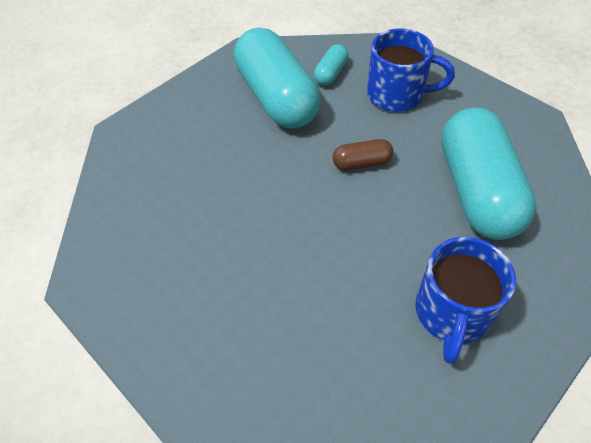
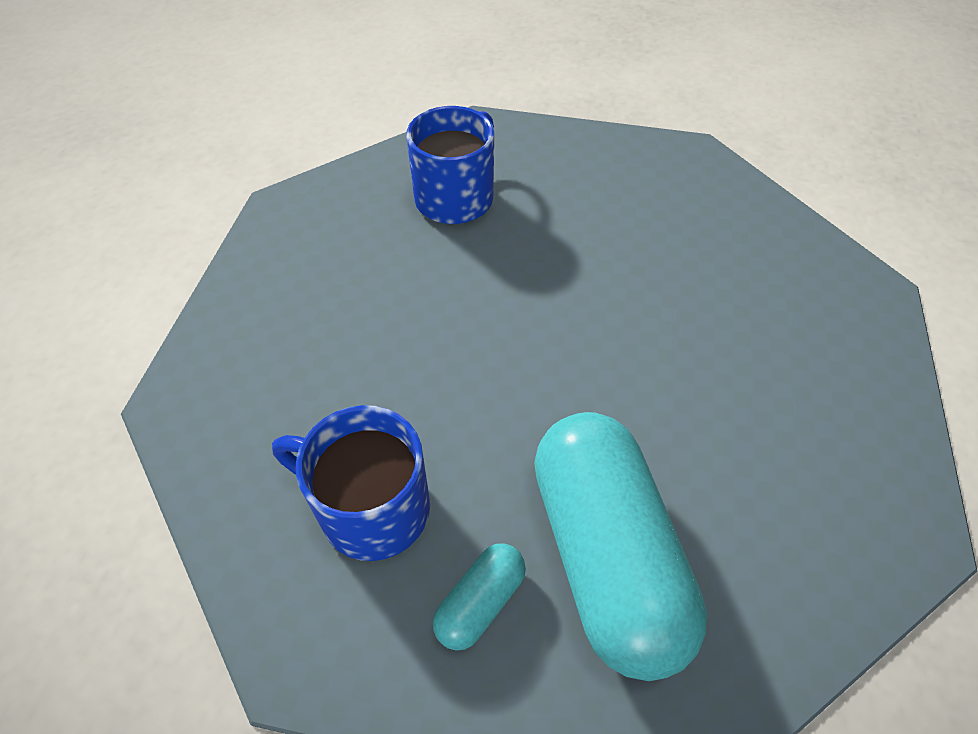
camera: 170 degrees left, 0 degrees up
(362, 163) = (488, 381): brown capsule -> none
(477, 190) = (348, 310): turquoise capsule -> none

